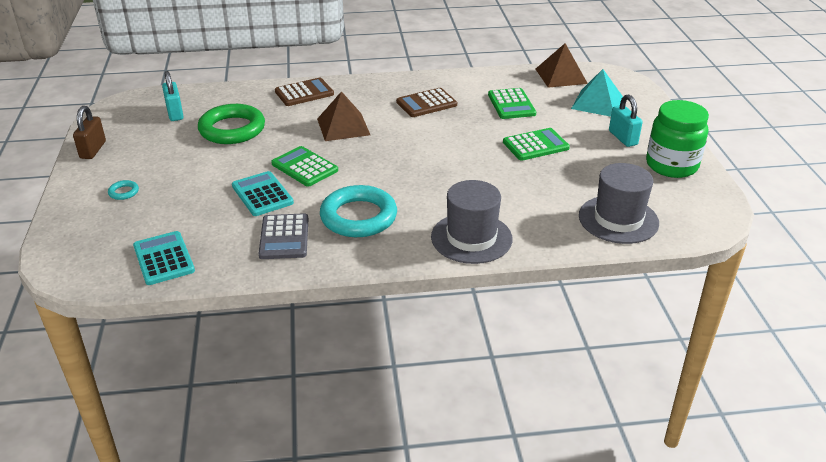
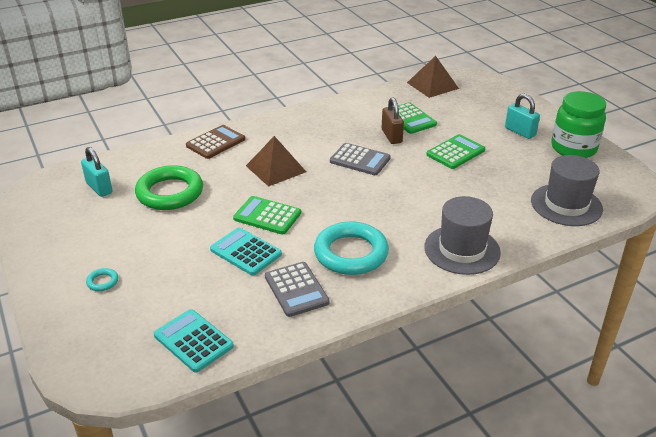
camera: 20 degrees left, 0 degrees up
(93, 150) = (37, 244): brown padlock -> brown padlock (391, 136)
(426, 103) = (336, 132): brown calculator -> none
(431, 134) = (360, 160): none -> grey calculator
(597, 103) = (478, 104): turquoise pyramid -> none

